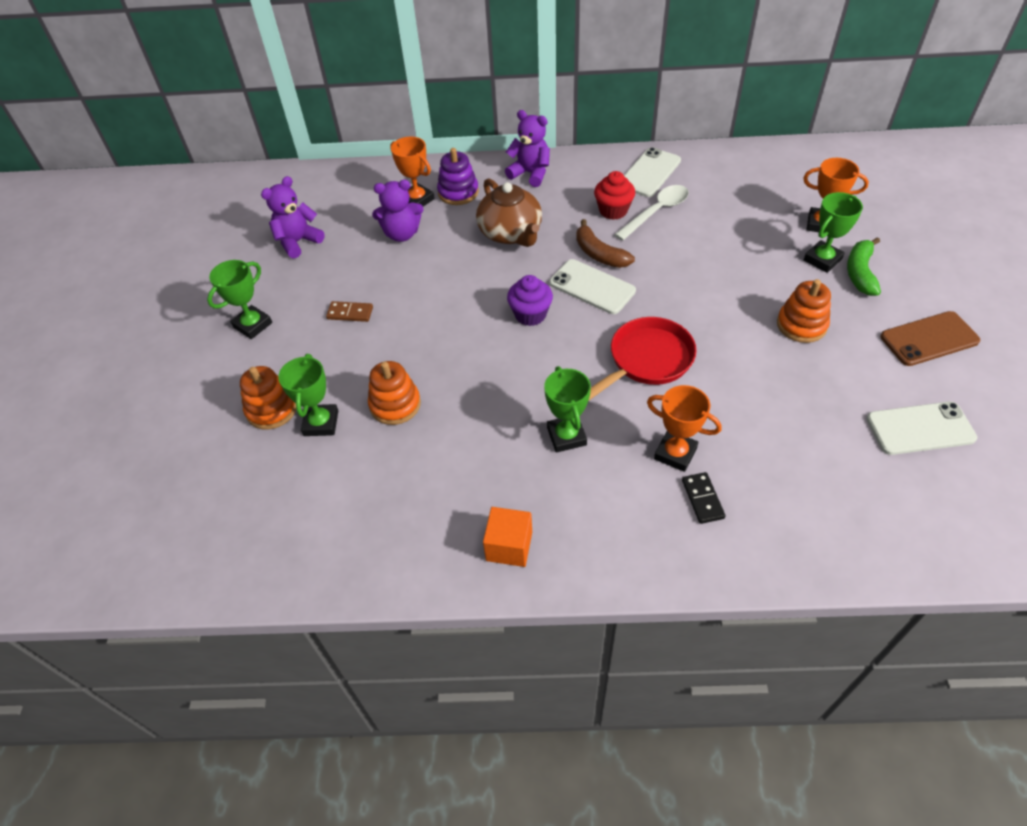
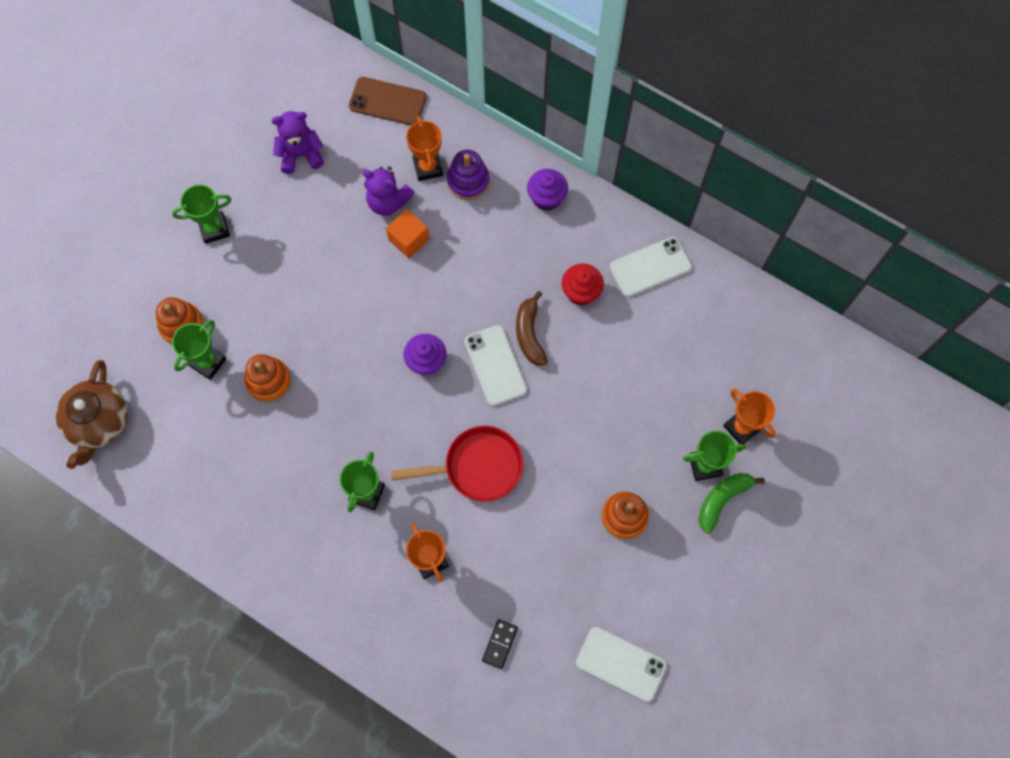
camera: 30 degrees right, 20 degrees up
(350, 313) = (293, 265): brown domino -> none
(509, 546) = (265, 553): orange cube -> orange cube (409, 239)
(511, 233) = (476, 261): brown teapot -> brown teapot (99, 422)
(530, 173) = (546, 198): purple teddy bear -> purple cupcake
(657, 212) = (616, 318): white spoon -> none
(702, 499) = (418, 608): black domino -> black domino (500, 644)
(929, 339) = (710, 598): brown phone -> brown phone (388, 101)

